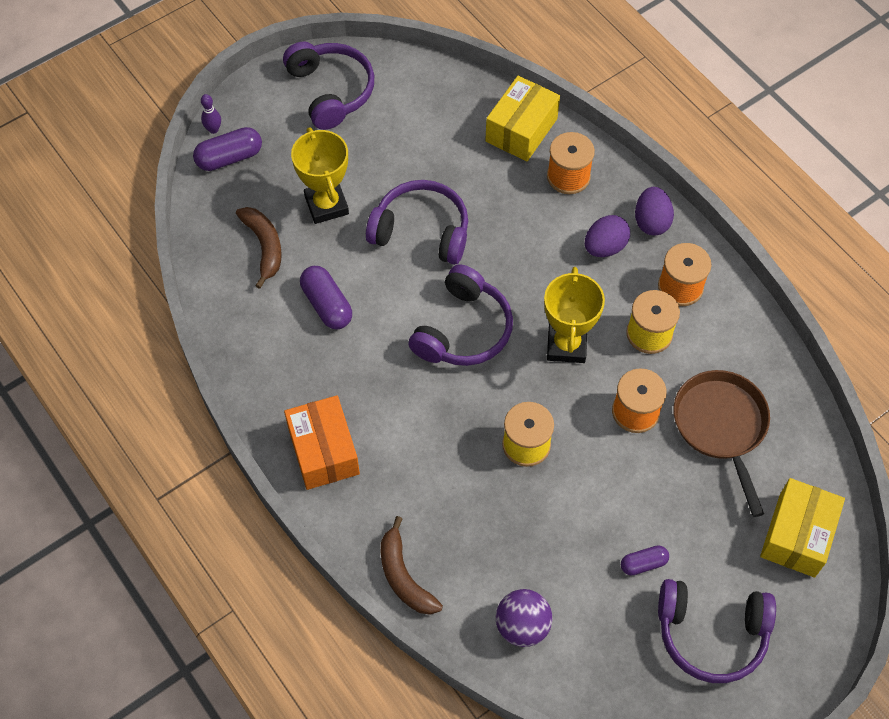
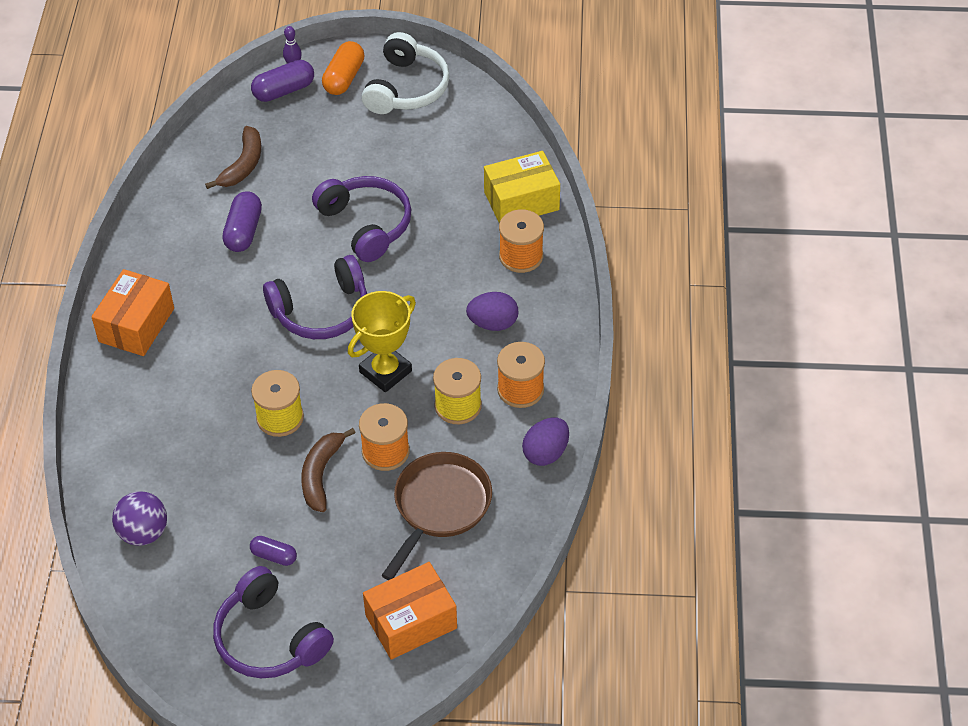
camera: 40 degrees right, 10 degrees down
(229, 158) = (284, 91): purple capsule -> purple capsule turned 45 degrees counterclockwise
(269, 114) = (344, 78): none -> orange capsule
(326, 205) = (317, 164): yellow trophy -> none
(331, 91) = (406, 88): purple headphones -> white headphones
(404, 576) = (100, 443): brown banana -> brown banana (321, 474)
(651, 222) = (550, 329): purple egg -> purple egg (545, 453)
(797, 535) = (411, 621): yellow box -> orange box

